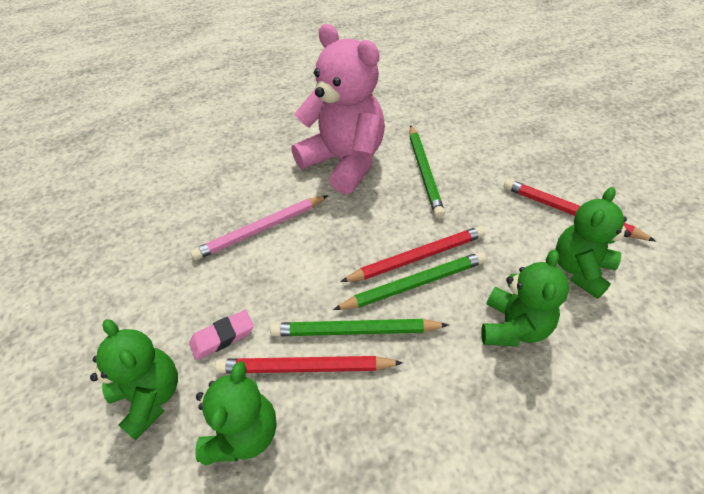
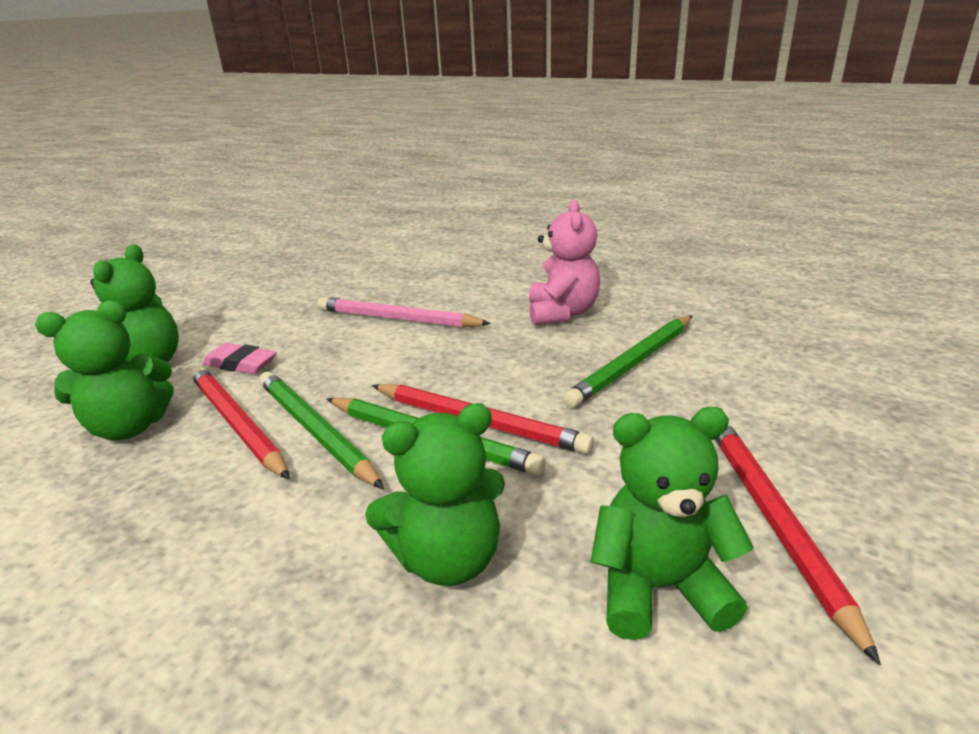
camera: 50 degrees right, 20 degrees down
(344, 162) = (562, 313): pink teddy bear -> pink teddy bear, size x0.59

